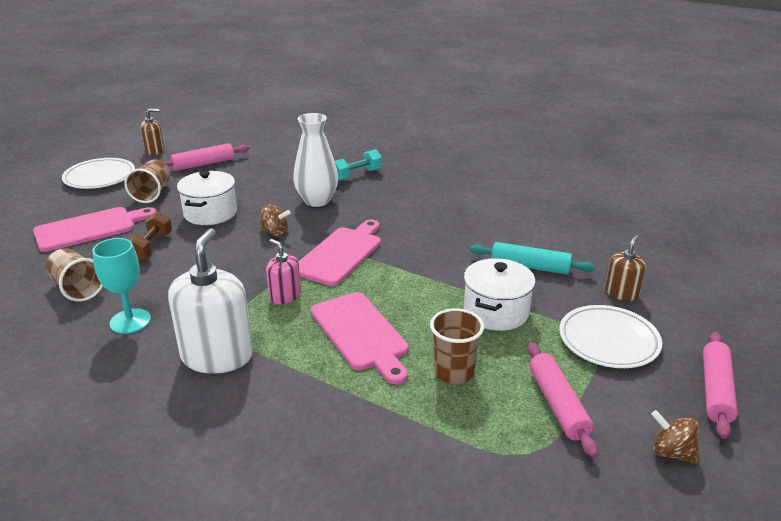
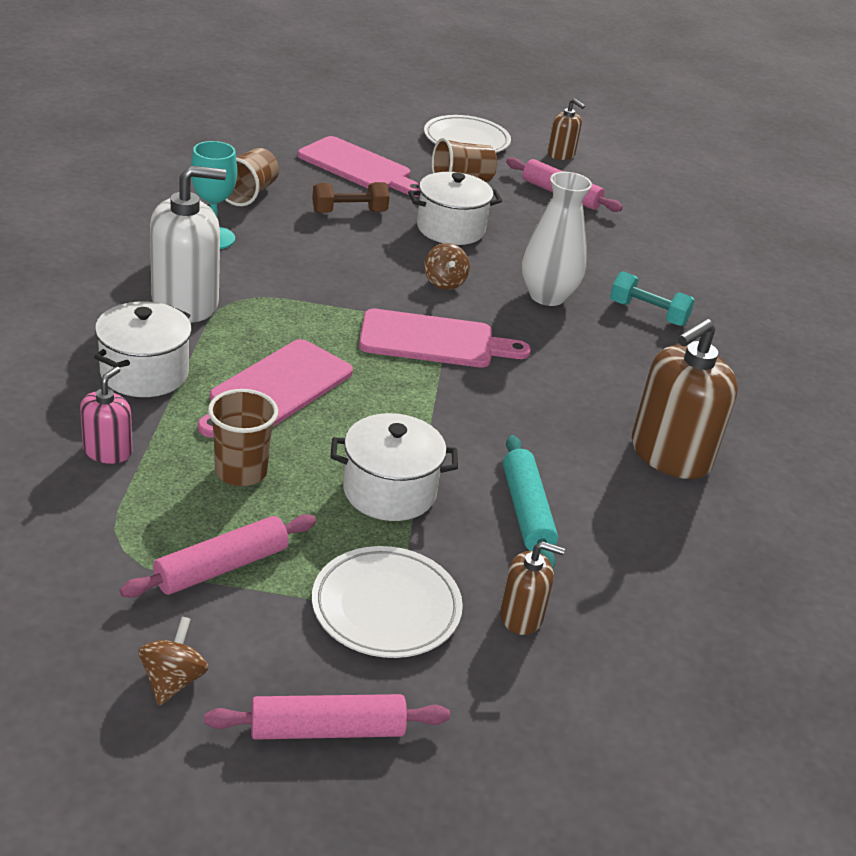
camera: 60 degrees right, 5 degrees up
(285, 296) = (316, 320): pink soap dispenser -> pink soap dispenser (107, 451)
(305, 398) = (144, 373): none -> white pot
(493, 207) = (670, 455): none -> brown soap dispenser

